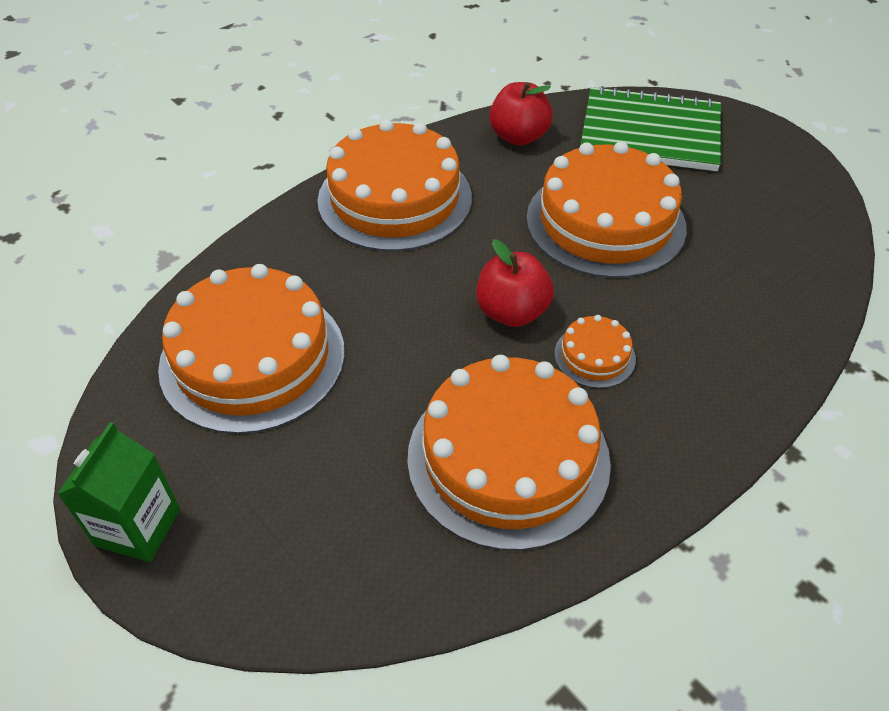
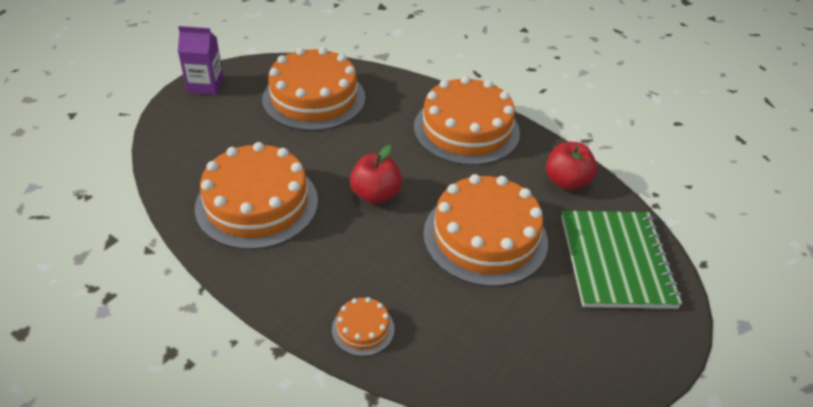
camera: 75 degrees right, 5 degrees down
(138, 527) = (205, 85): green carton -> purple carton
(594, 356) = (345, 237): orange cake -> orange cake (363, 329)

